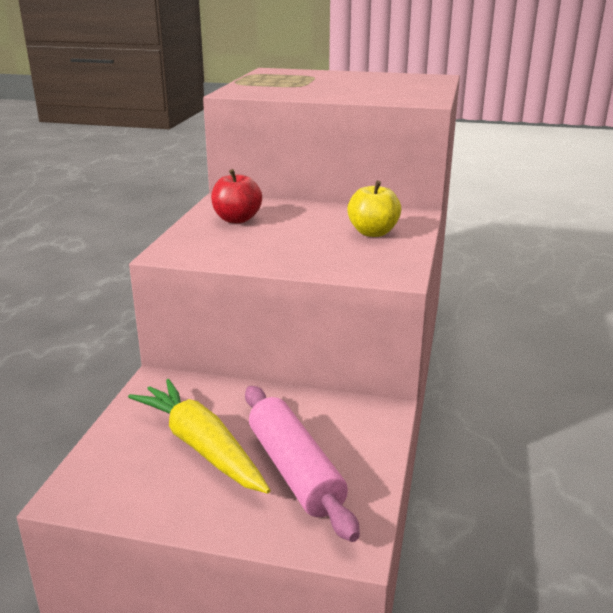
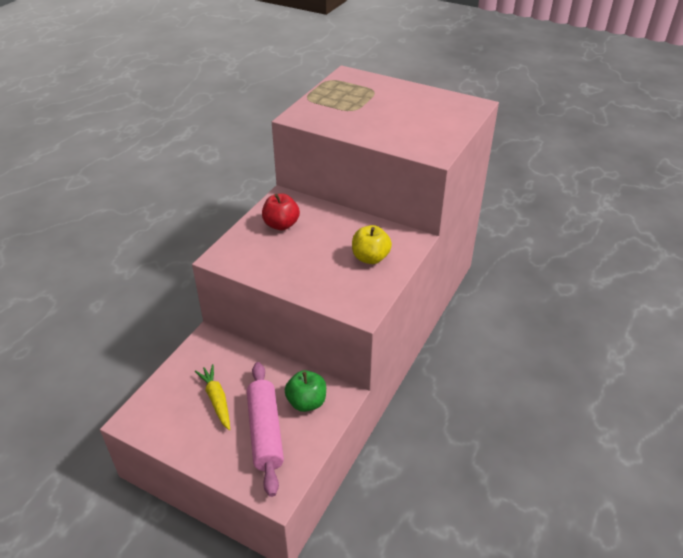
camera: 15 degrees right, 15 degrees up
(201, 446) = (216, 400): yellow carrot -> yellow carrot, size x0.62
(337, 426) = (306, 402): none -> green apple

